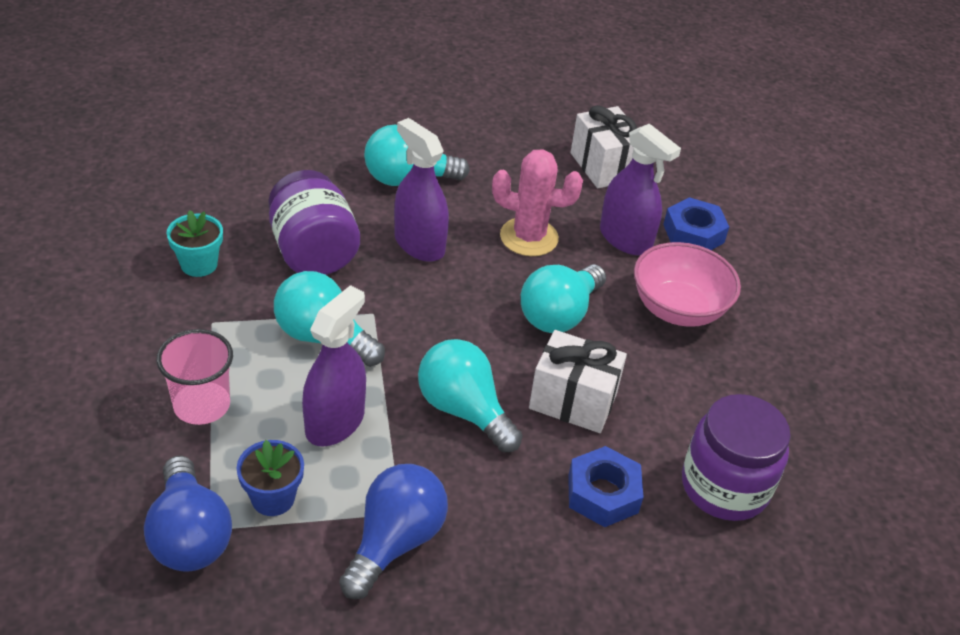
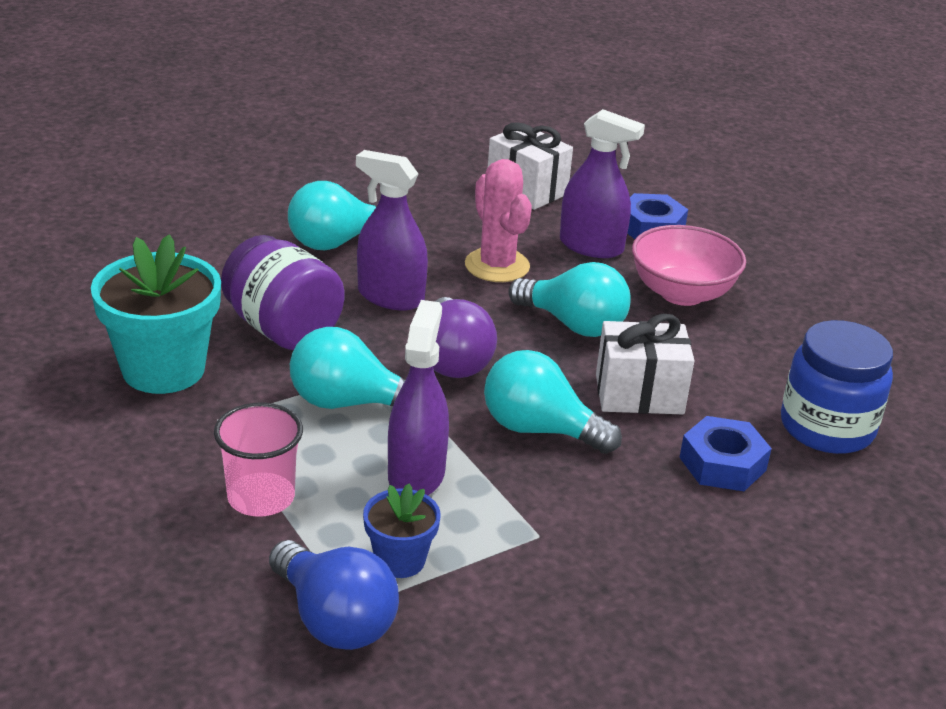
camera: 20 degrees left, 10 degrees down
(199, 264) = (163, 369): turquoise flower pot -> turquoise flower pot, size x1.90
(395, 542) = (553, 562): blue light bulb -> none
(433, 321) = (452, 360): none -> purple light bulb
(529, 237) = (497, 266): pink cactus -> pink cactus turned 75 degrees clockwise
(559, 314) = (573, 325): turquoise light bulb -> turquoise light bulb turned 75 degrees counterclockwise
(724, 486) = (827, 427): purple jar -> blue jar

